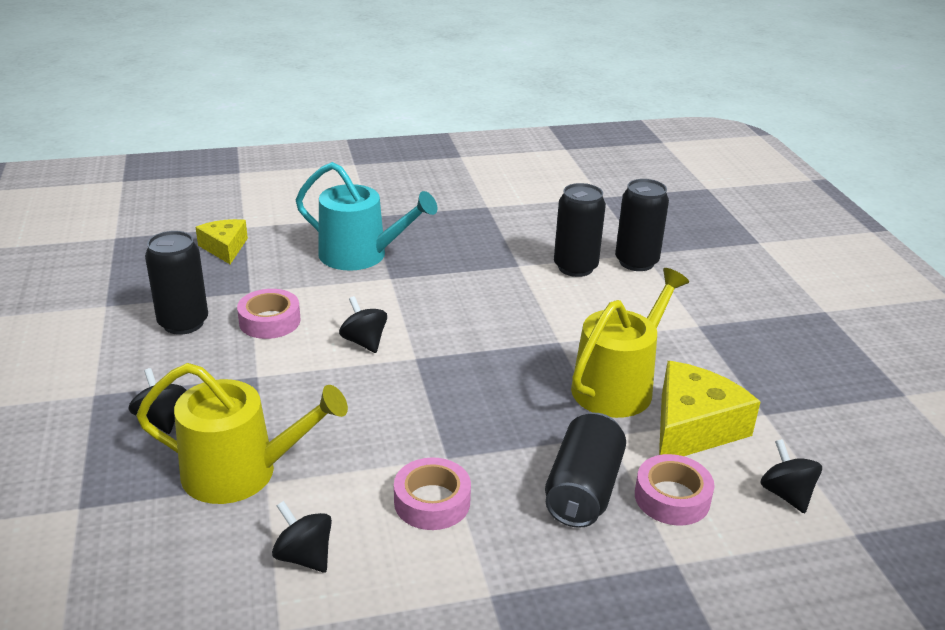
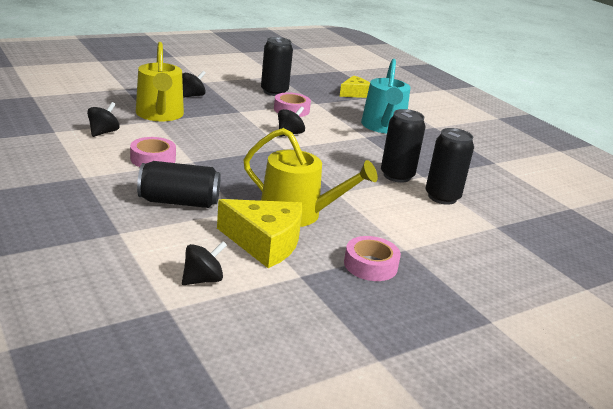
camera: 70 degrees right, 5 degrees down
(636, 262) = (477, 223): black can -> black can (397, 176)
(672, 498) = (182, 232): pink tape -> pink tape (370, 265)

